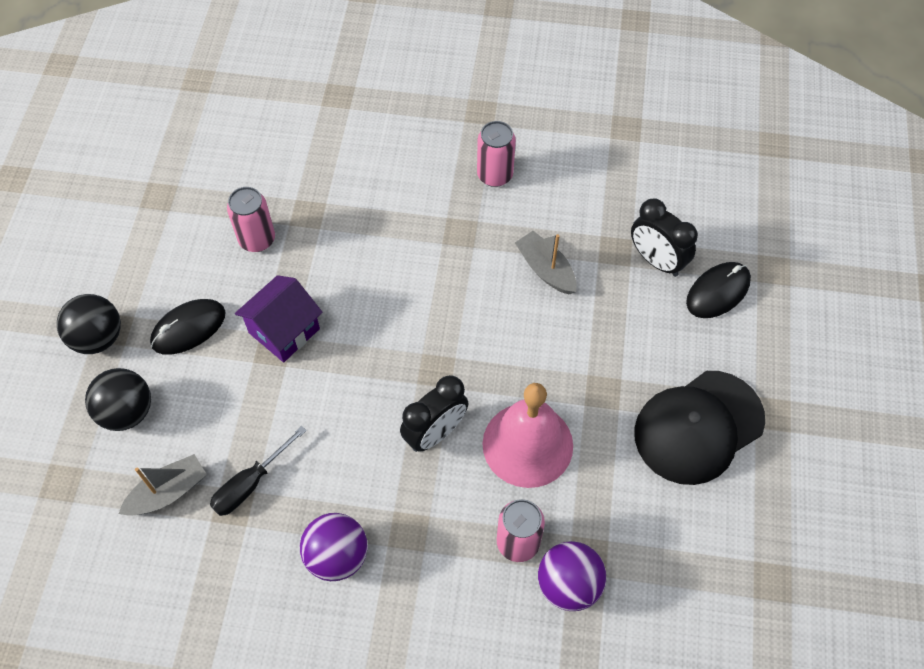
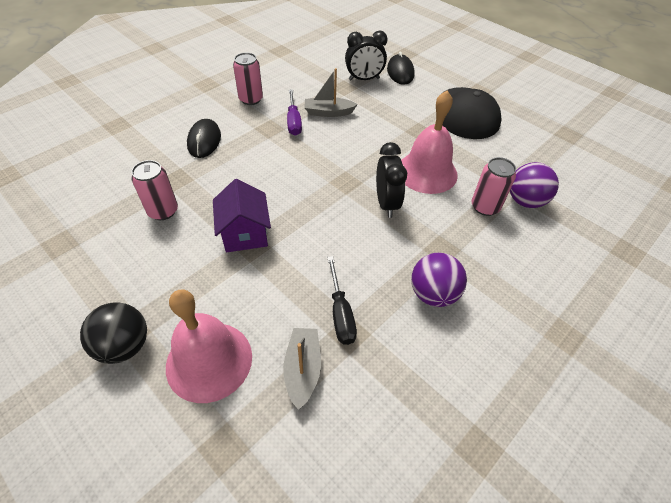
camera: 55 degrees left, 10 degrees down
(127, 412) = (209, 361): black ball -> pink bell
(188, 328) = (184, 283): black mouse -> black mouse (204, 140)
(494, 247) = (294, 122): none -> purple screwdriver

